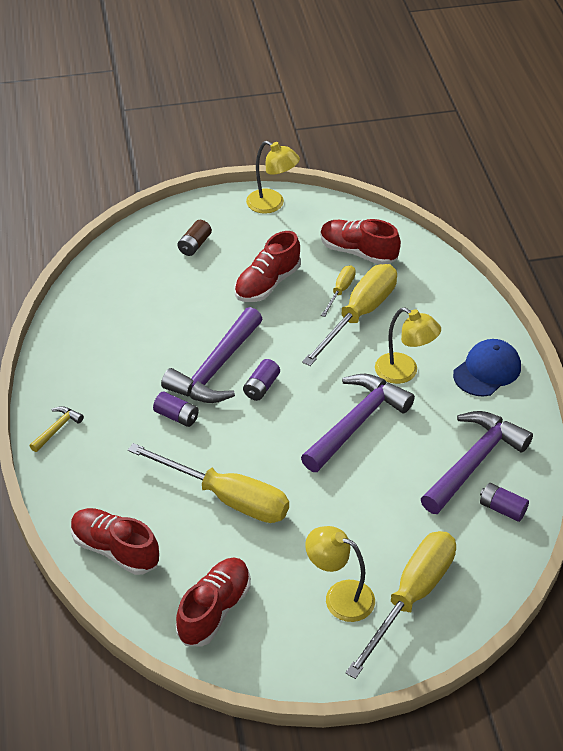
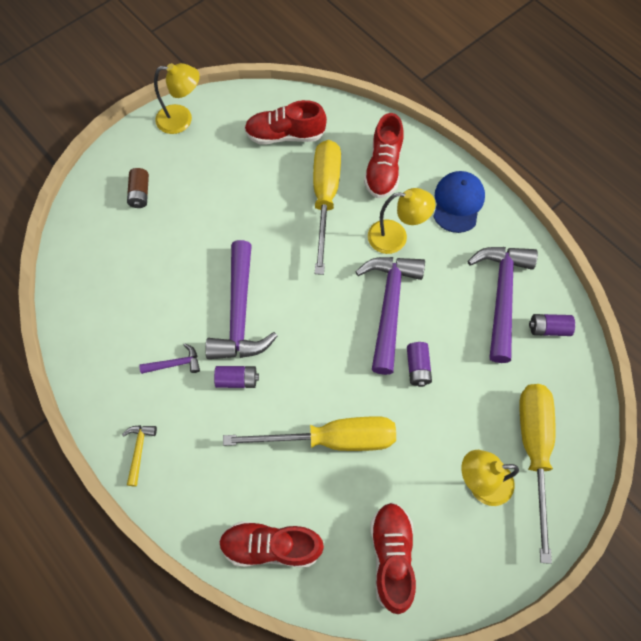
camera: 30 degrees left, 20 degrees up
(133, 381) = (175, 363): none -> purple hammer
(261, 387) = (290, 312): purple battery -> purple battery (417, 367)
(267, 283) = (229, 203): red shoe -> red shoe (383, 168)
(340, 291) = (295, 181): yellow screwdriver -> none

